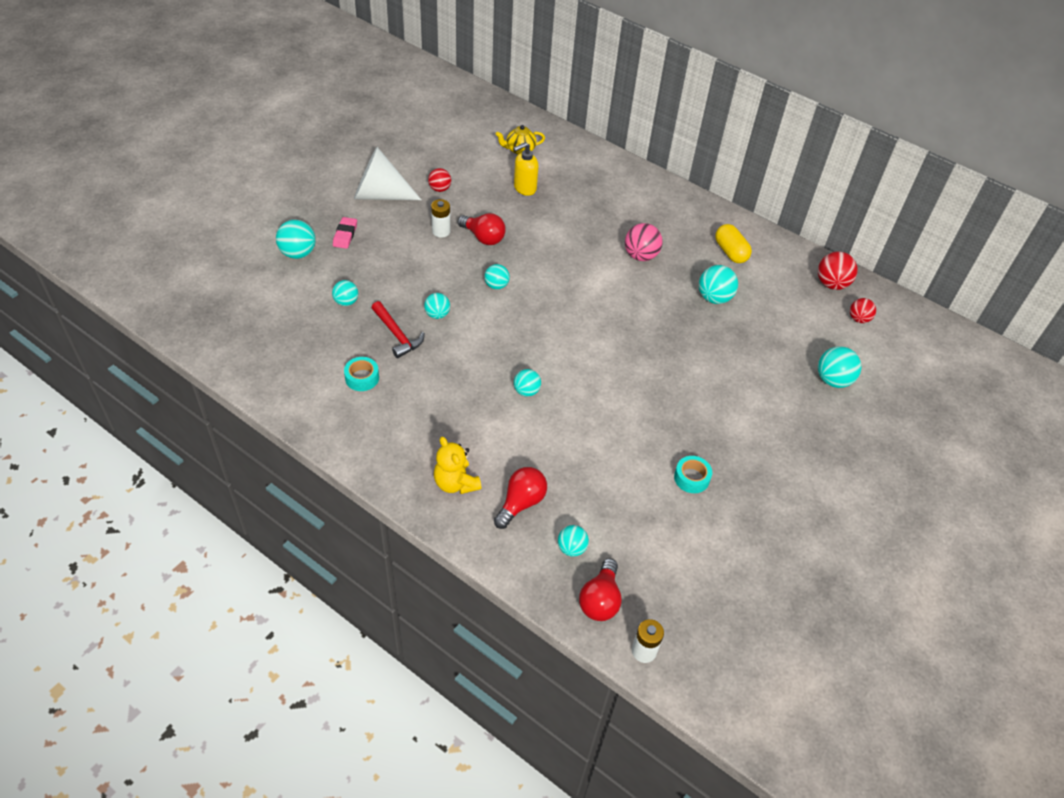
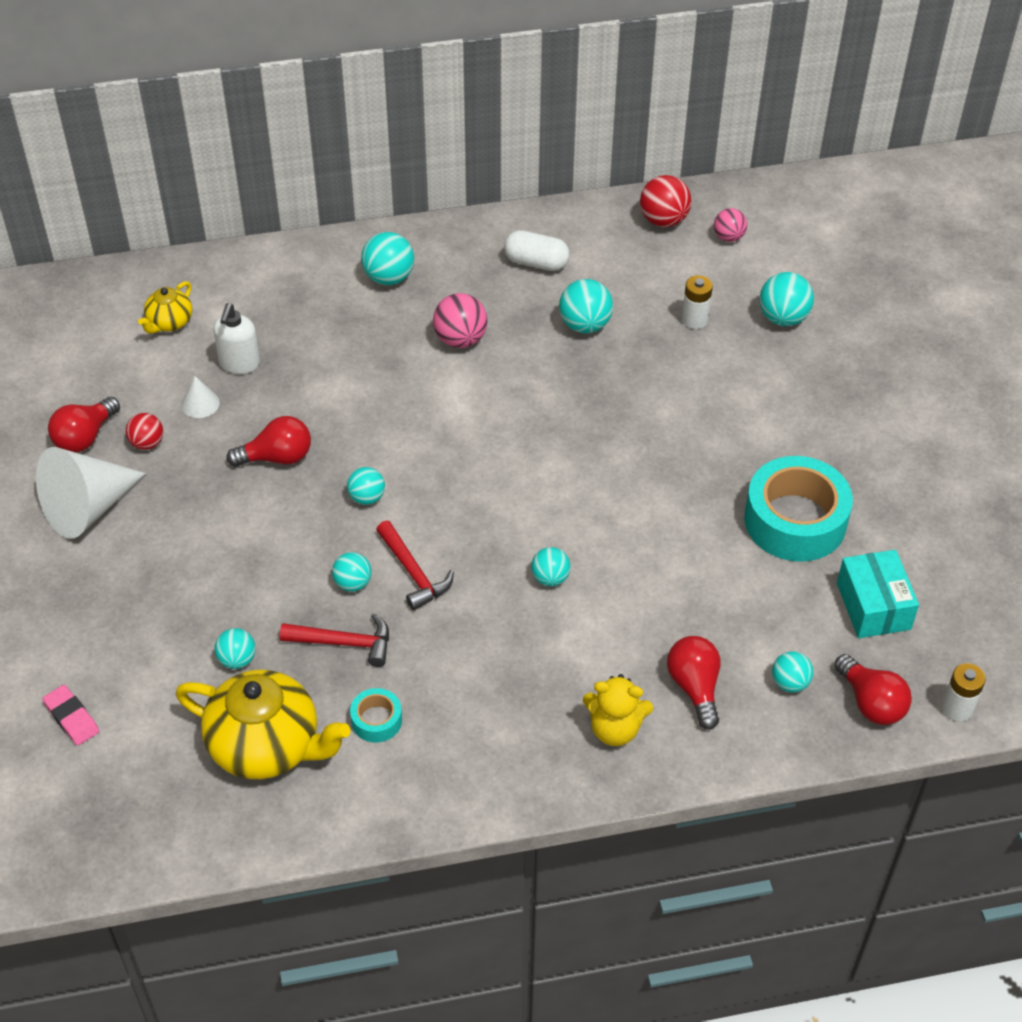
camera: 45 degrees left, 0 degrees up
(298, 253) = (98, 658): turquoise ball -> turquoise ball (389, 277)
(305, 346) = (267, 746): none -> yellow teapot
(345, 235) = (120, 589): pink eraser -> pink eraser (72, 717)
(419, 167) = (85, 437): none -> red light bulb
(441, 231) = (221, 490): white battery -> white battery (694, 320)
(469, 333) = (413, 573): none -> red hammer
(484, 191) = (200, 403): none -> white cone
(524, 188) = (239, 363): yellow soap dispenser -> white soap dispenser
(673, 557) = (873, 606): none -> turquoise box
(691, 478) = (795, 520): turquoise tape -> turquoise tape, size x2.19
(730, 252) = (536, 262): yellow capsule -> white capsule
(858, 319) = (728, 237): red ball -> pink ball

